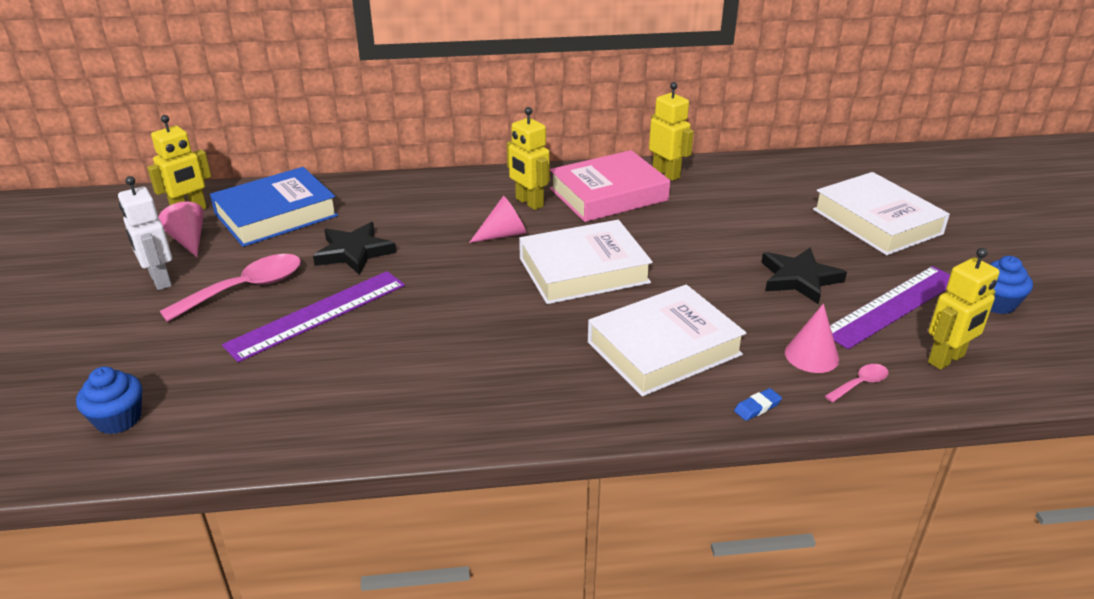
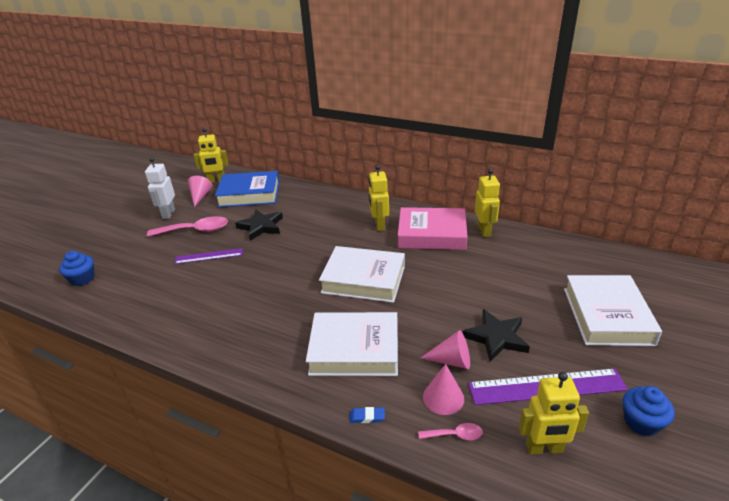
camera: 35 degrees right, 0 degrees up
(317, 314) = (209, 256): purple ruler -> purple ruler, size x0.61
(503, 234) = (344, 241): pink cone -> pink cone (451, 360)

